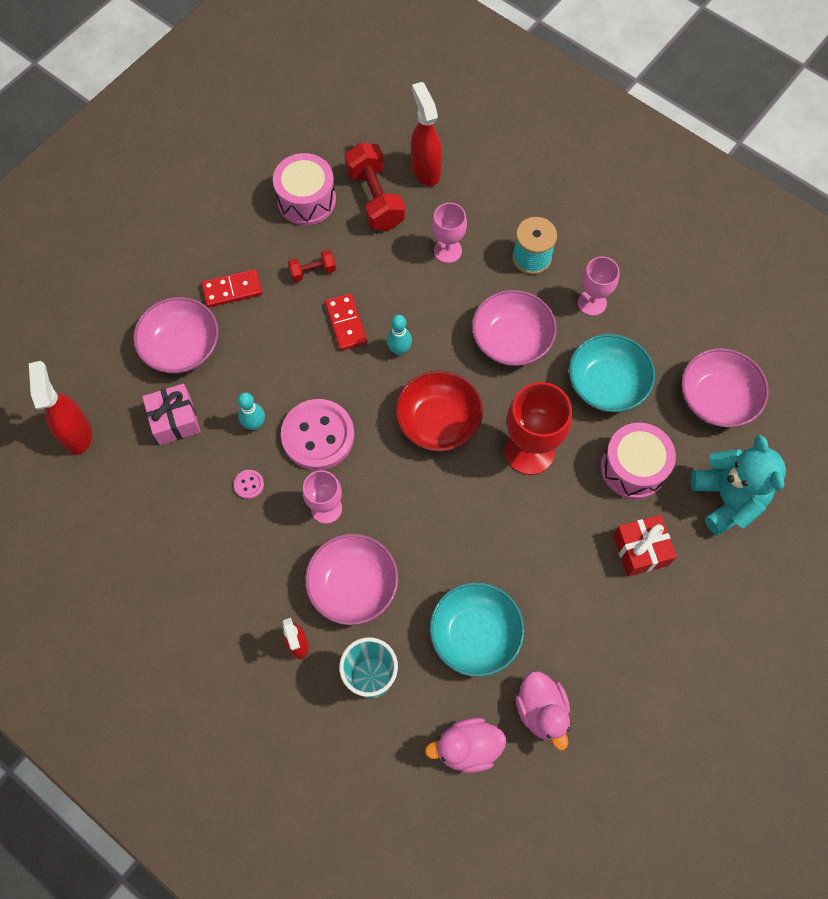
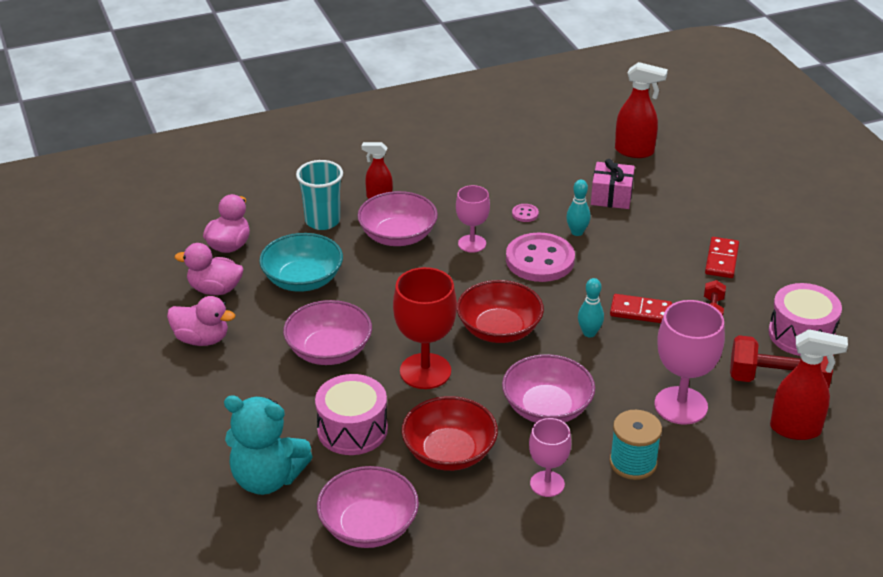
camera: 120 degrees right, 30 degrees down
(182, 347) = (679, 218): pink bowl -> pink bowl (329, 350)
(447, 250) = (681, 405): pink goblet -> pink goblet, size x1.63
(606, 384) = (449, 452): turquoise bowl -> red bowl
(615, 670) = (202, 339): none -> pink duck
(640, 550) = (277, 398): red gift -> none

